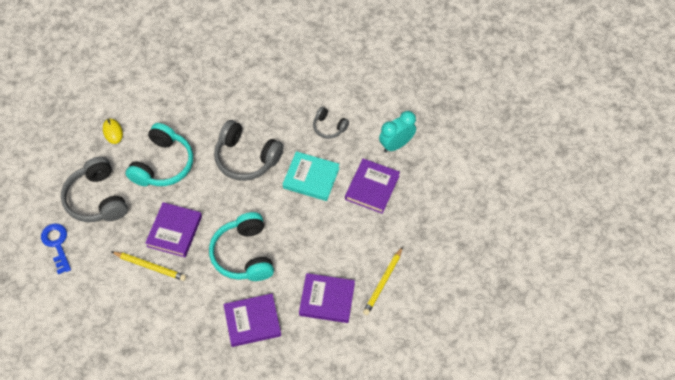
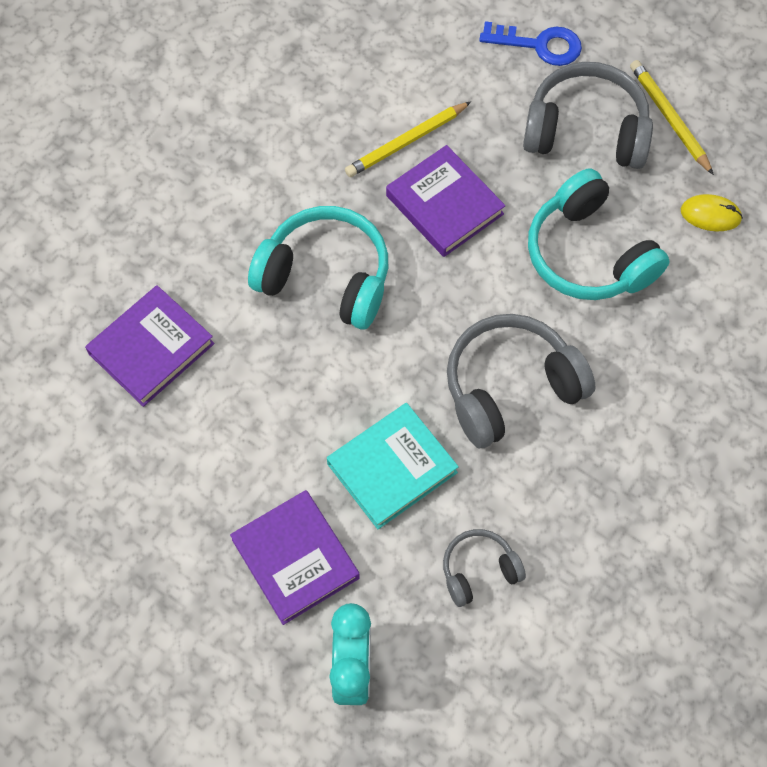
camera: 125 degrees right, 5 degrees up
(252, 321) = (203, 225): purple book -> none
(383, 282) = (108, 452): yellow pencil -> yellow pencil (669, 118)

